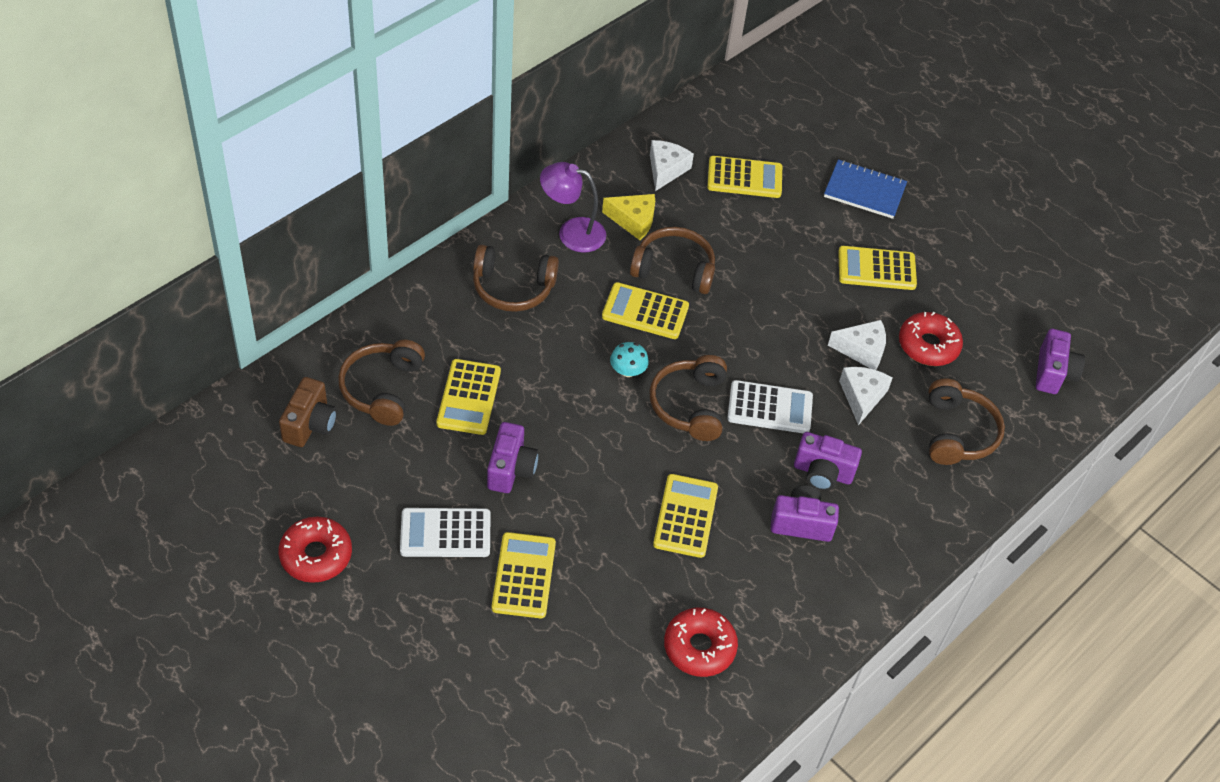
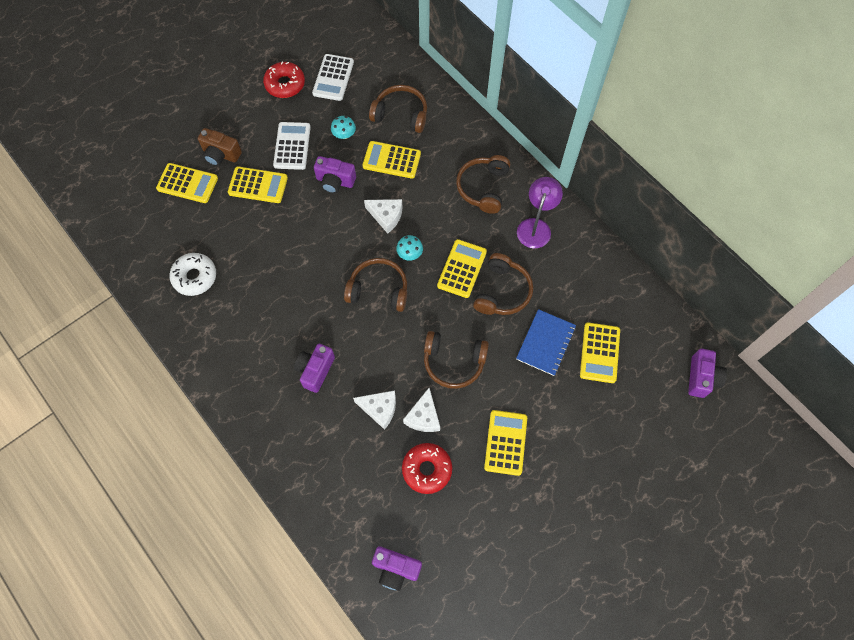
camera: 100 degrees right, 15 degrees up
(310, 424) = (376, 79): brown camera -> brown camera (221, 154)
(421, 462) = (344, 134): none -> turquoise mushroom
(633, 220) = (549, 268): yellow cheese -> none
(666, 169) = (604, 295): white cheese -> white cheese (386, 216)
(685, 516) = (289, 278): yellow calculator -> yellow calculator (187, 183)
(699, 647) = (195, 277): red donut -> white donut
(770, 408) = (373, 342): white calculator -> white calculator (333, 78)
(801, 523) = (276, 350): purple camera -> purple camera (701, 378)
(864, 191) = (592, 448): blue notebook -> blue notebook (545, 343)
(957, 433) = (342, 475): brown headphones -> brown headphones (453, 362)

